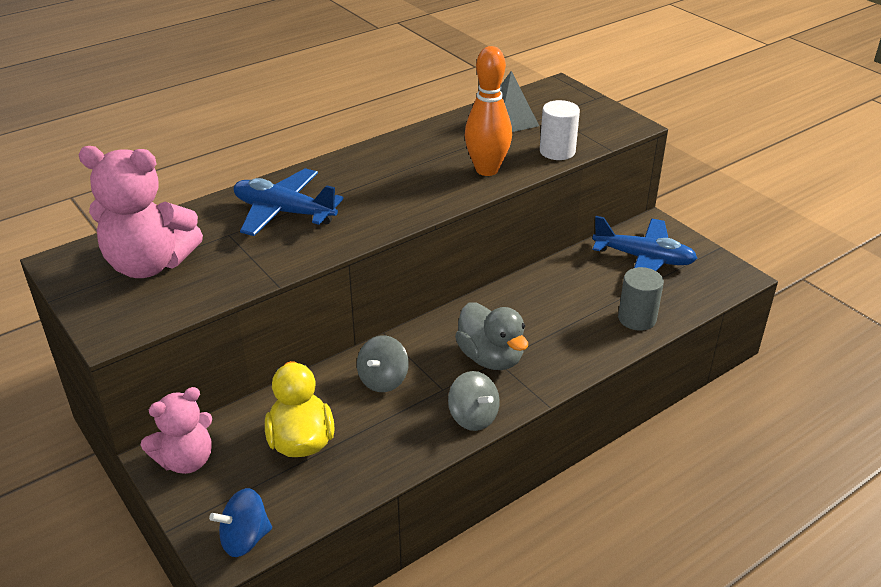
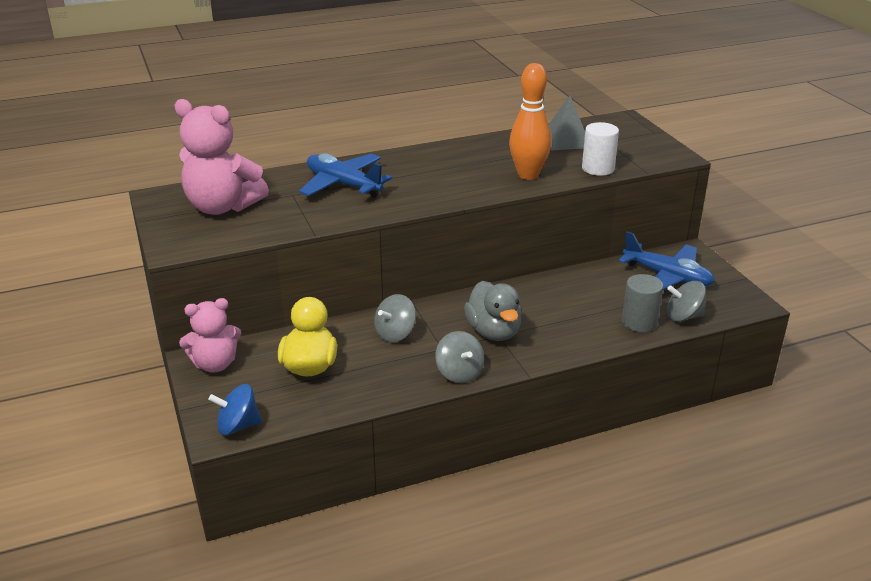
camera: 15 degrees right, 5 degrees down
(678, 303) = (683, 316): none -> grey spinning top

